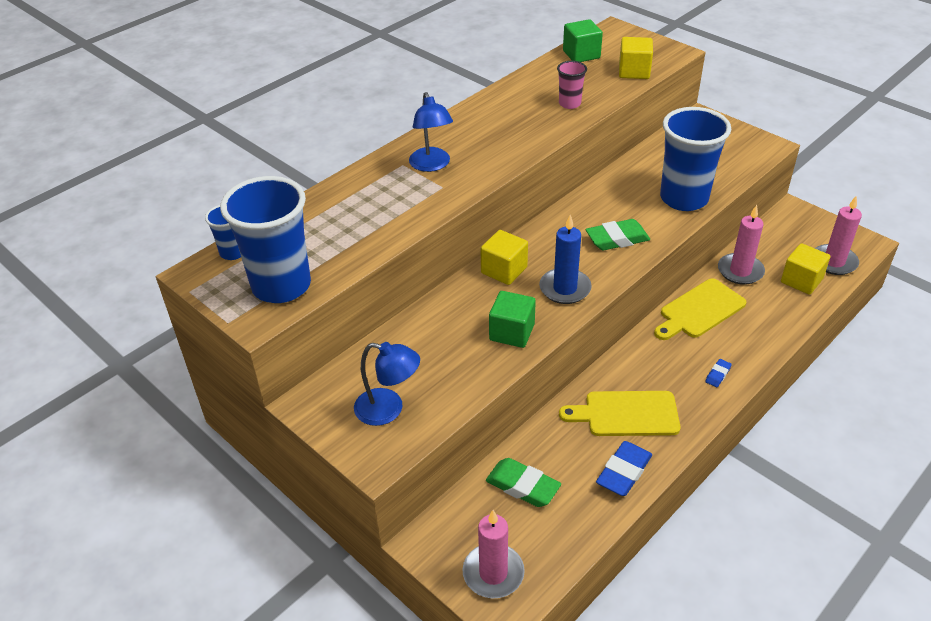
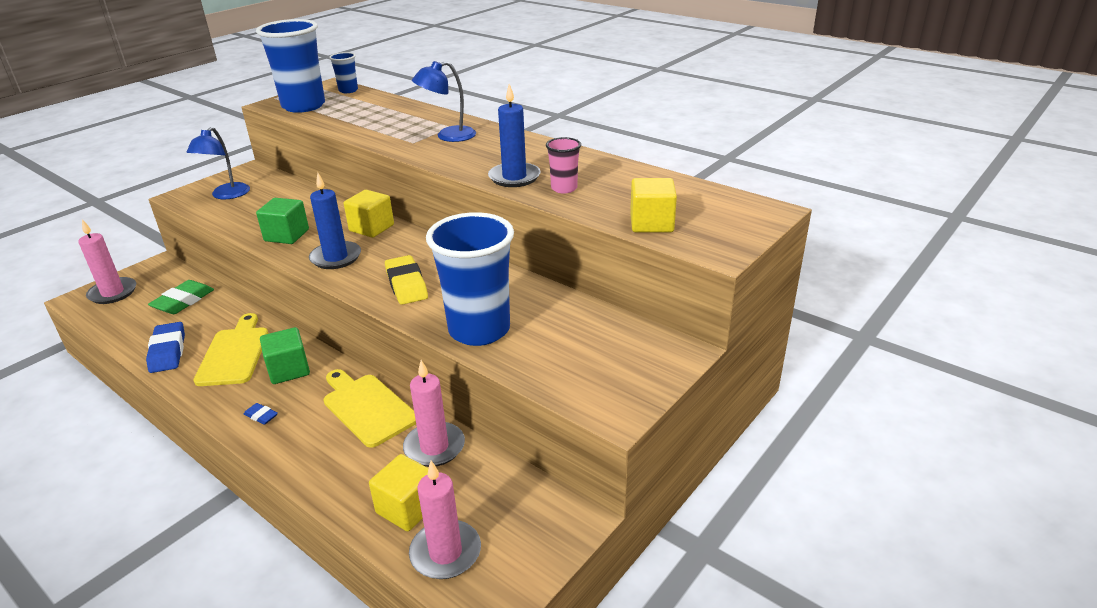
camera: 85 degrees right, 10 degrees down
(544, 126) = (514, 177): none -> blue candle
(581, 54) = (685, 192): green cube -> green cube (289, 370)
(617, 239) = (406, 285): green eraser -> yellow eraser
(623, 472) = (168, 351): blue eraser -> blue eraser turned 45 degrees clockwise

